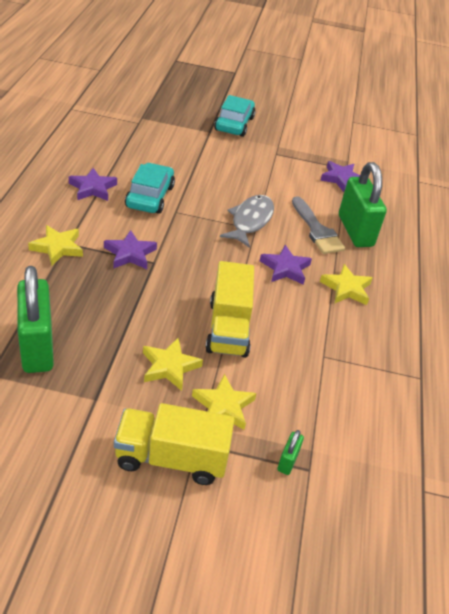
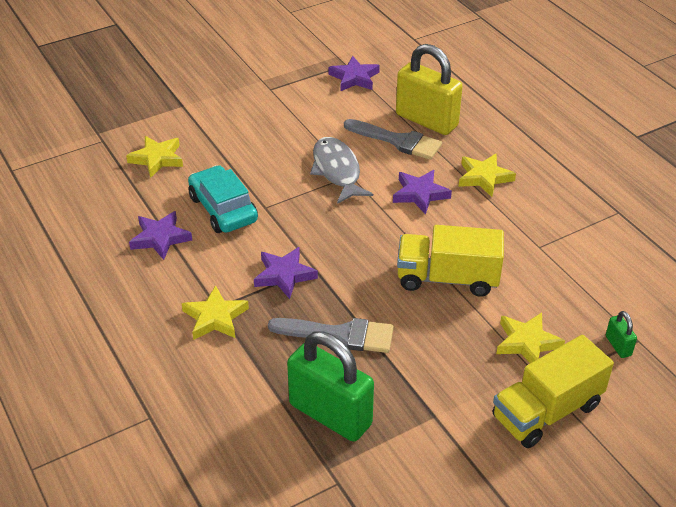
camera: 35 degrees left, 0 degrees up
(111, 309) = (340, 335): none -> grey brush
(169, 367) = (450, 345): yellow star -> yellow star (157, 159)
(228, 328) = (447, 278): yellow truck -> yellow truck turned 135 degrees clockwise
(234, 124) = (193, 82): turquoise car -> none
(355, 231) = (426, 120): green padlock -> yellow padlock

